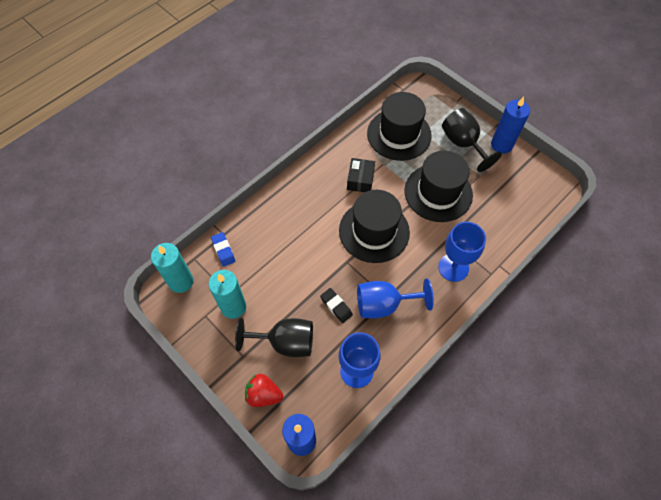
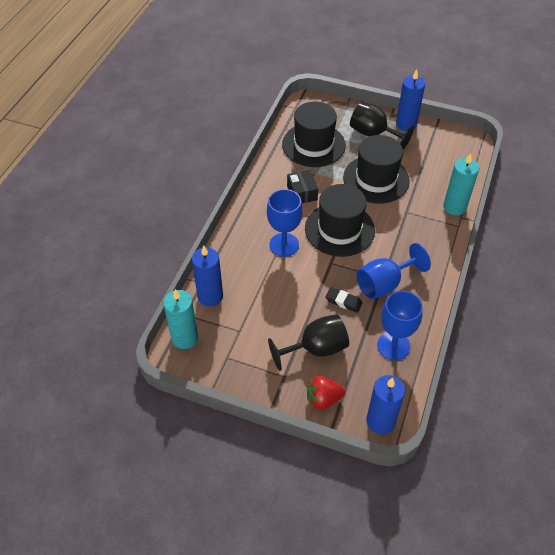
camera: 25 degrees left, 10 degrees down
(223, 250) = (210, 296): blue eraser -> blue candle
(233, 307) = (249, 339): turquoise candle -> turquoise candle (454, 207)
(453, 267) = (424, 232): blue goblet -> blue goblet (284, 245)

